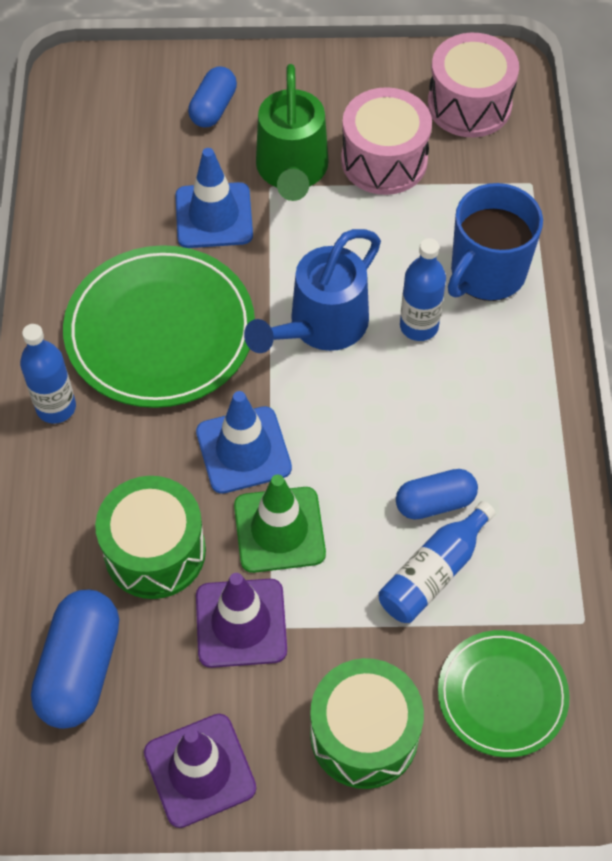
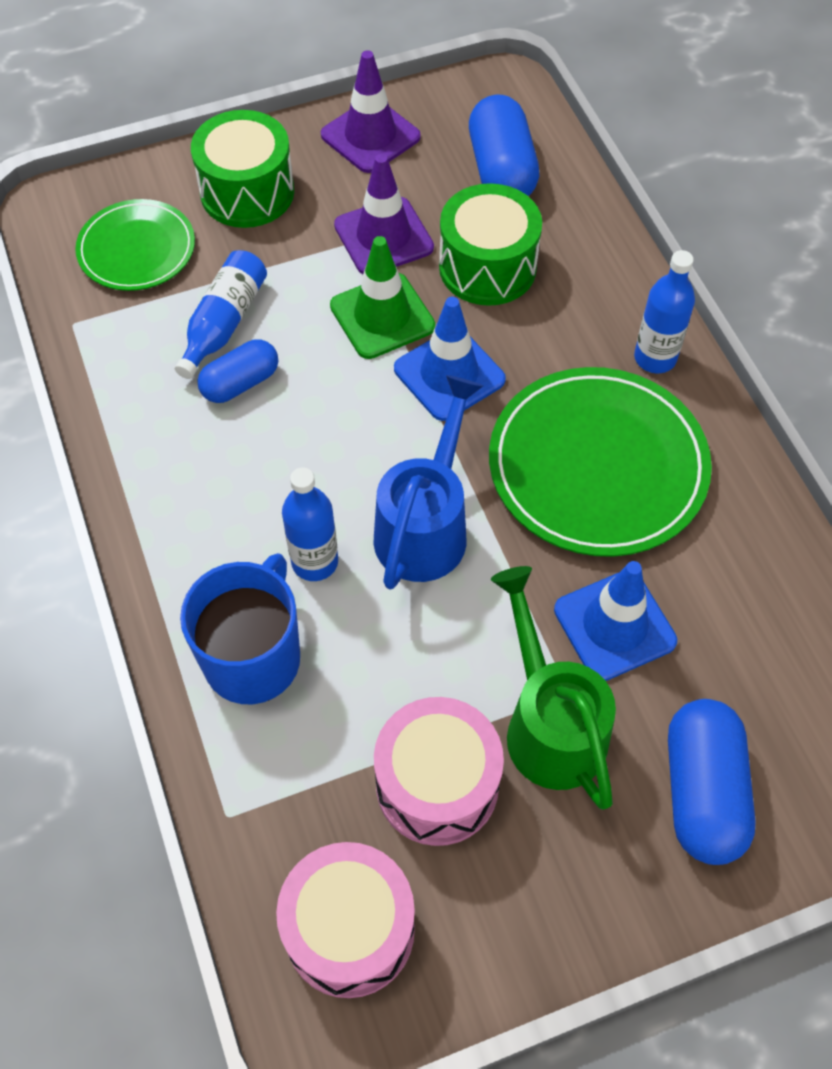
camera: 160 degrees right, 0 degrees up
(213, 108) = (702, 791): blue capsule -> blue capsule, size x1.58

